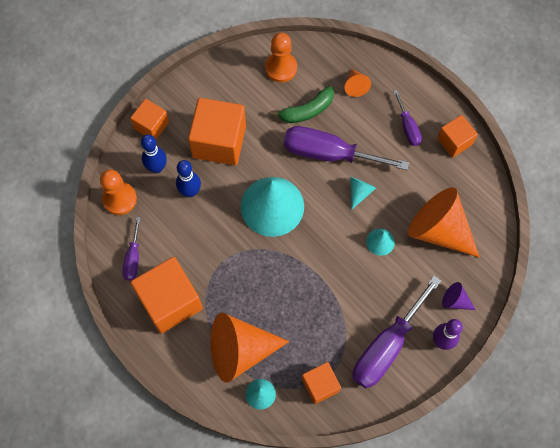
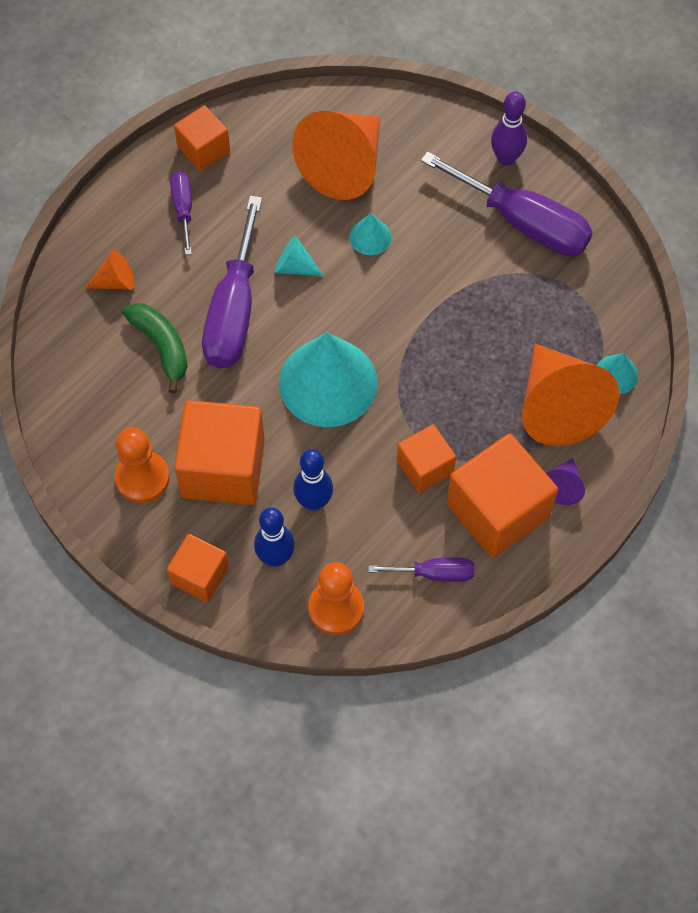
camera: 95 degrees left, 5 degrees down
(281, 68) = (85, 389): orange pawn -> orange pawn (142, 478)
(320, 385) = (591, 300): orange cube -> orange cube (425, 467)
(408, 127) = (183, 209): purple screwdriver -> purple screwdriver turned 75 degrees counterclockwise
(455, 301) = (447, 144): purple cone -> purple cone (562, 486)

